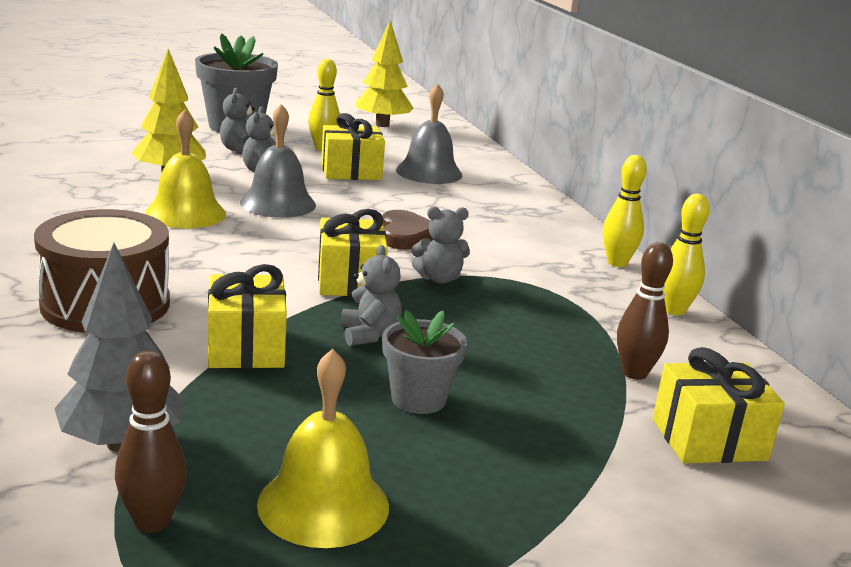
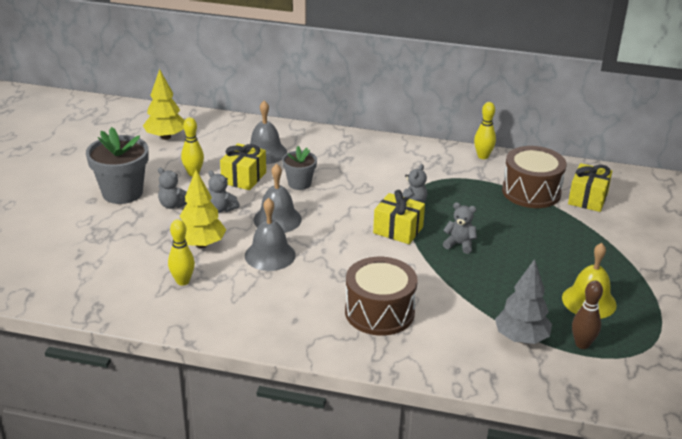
camera: 55 degrees left, 10 degrees up
(185, 213) = (270, 255): yellow bell -> grey bell
(246, 347) = (452, 282): yellow gift -> none
(406, 235) = (352, 194): brown heart -> none
(418, 399) = (523, 252): grey flower pot -> grey flower pot (299, 183)
(617, 263) = (426, 148): yellow bowling pin -> yellow bowling pin (182, 281)
(634, 373) = (531, 192): brown bowling pin -> brown drum

